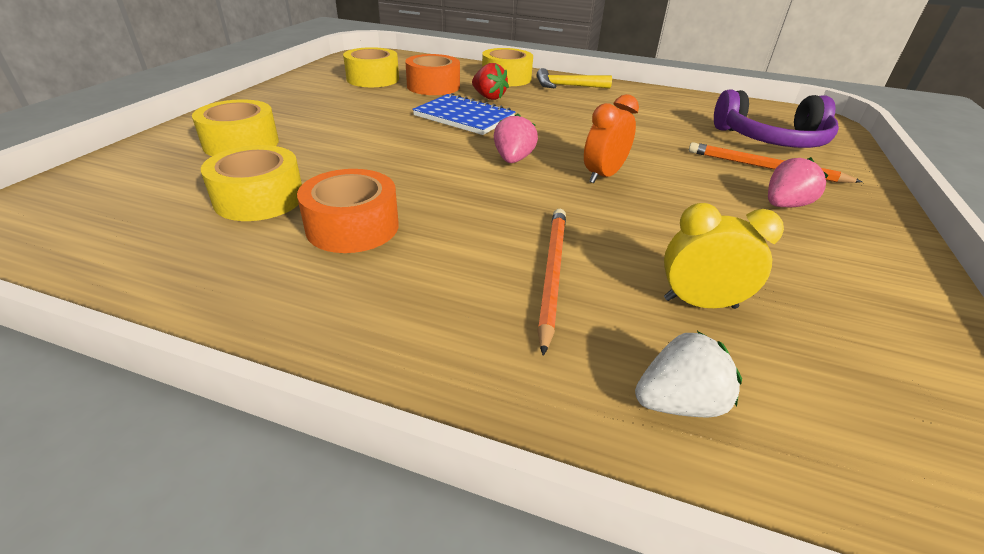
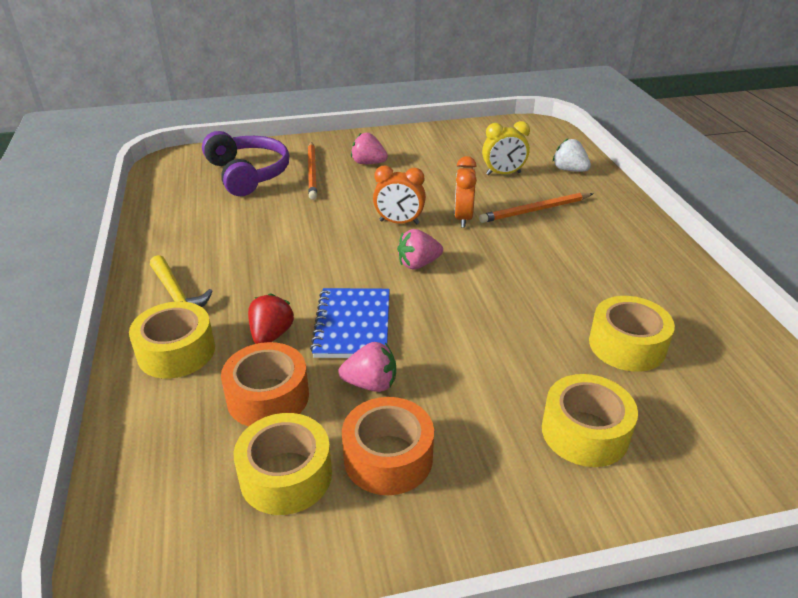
camera: 120 degrees left, 0 degrees up
(352, 227) = (591, 286): orange tape -> orange tape (388, 457)
(399, 107) = (371, 384): none -> pink strawberry
(579, 212) = (463, 218): none -> orange clock
(700, 303) = (503, 173): yellow clock -> yellow clock turned 75 degrees counterclockwise

